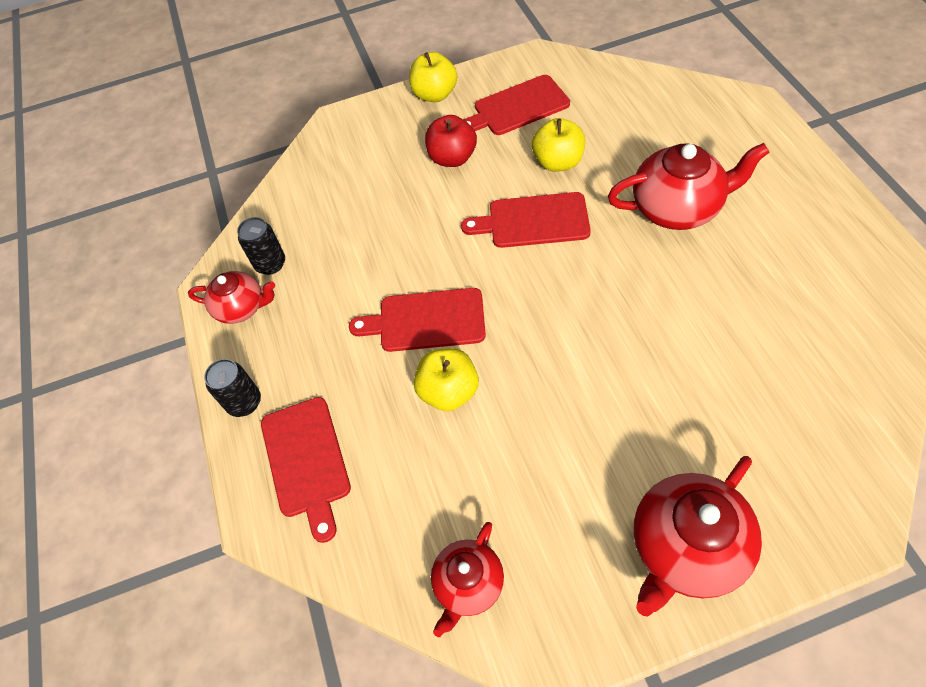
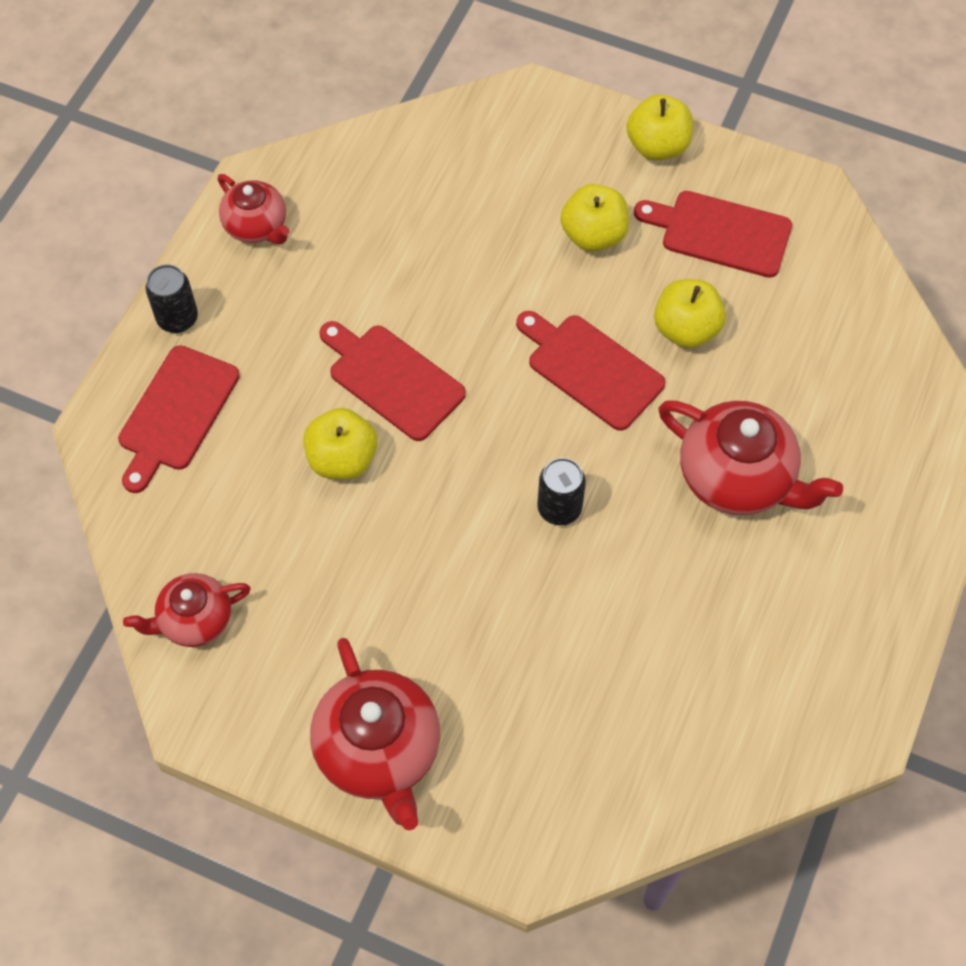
camera: 35 degrees right, 5 degrees up
(270, 264) = (321, 203): black can -> black can (559, 508)
(452, 158) = (593, 235): red apple -> yellow apple
(686, 548) = (379, 751): red teapot -> red teapot turned 105 degrees counterclockwise

